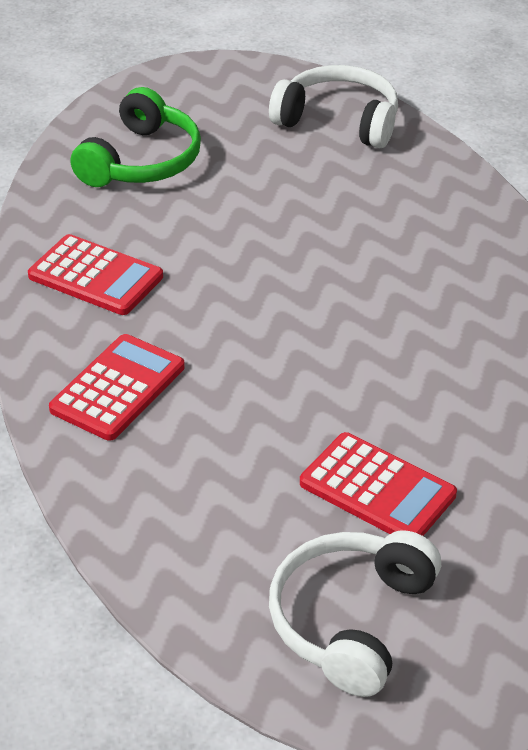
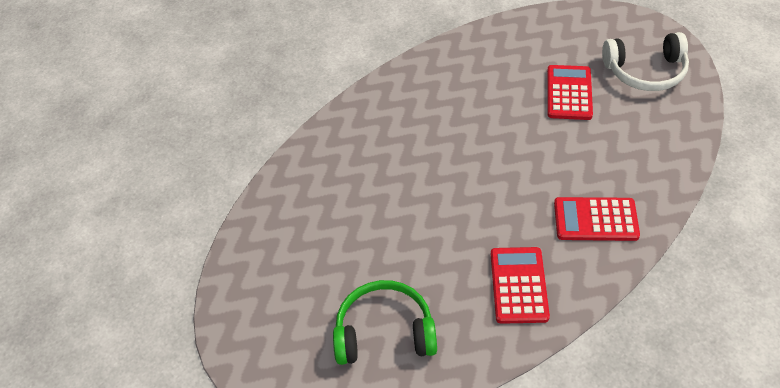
camera: 115 degrees left, 10 degrees up
(339, 121) = (269, 243): white headphones -> none

